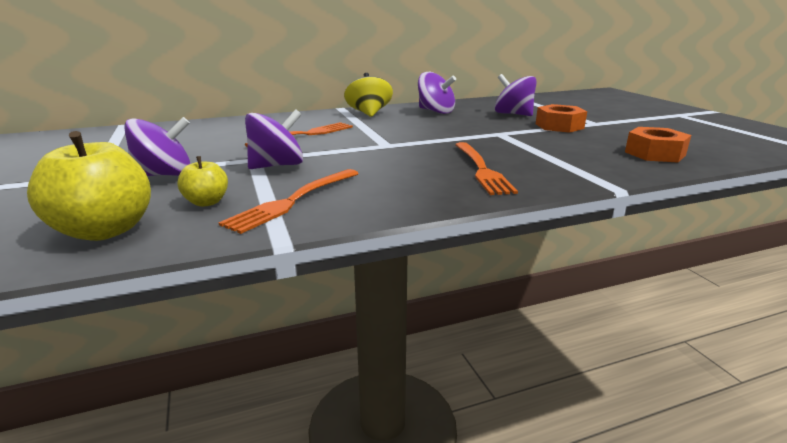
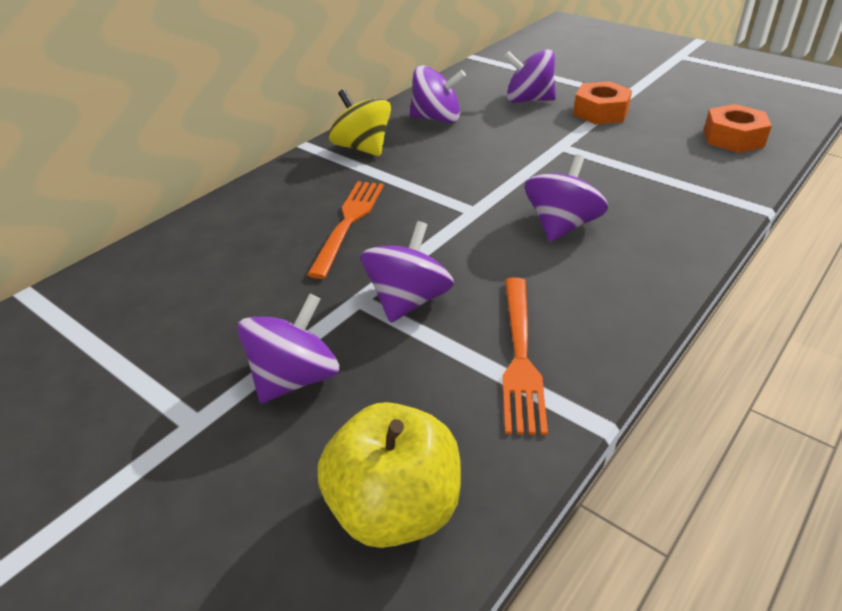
camera: 30 degrees left, 15 degrees up
(207, 202) = (431, 403): yellow apple -> none
(431, 161) = (561, 226): none -> purple spinning top
(482, 170) = (626, 222): orange fork -> none

